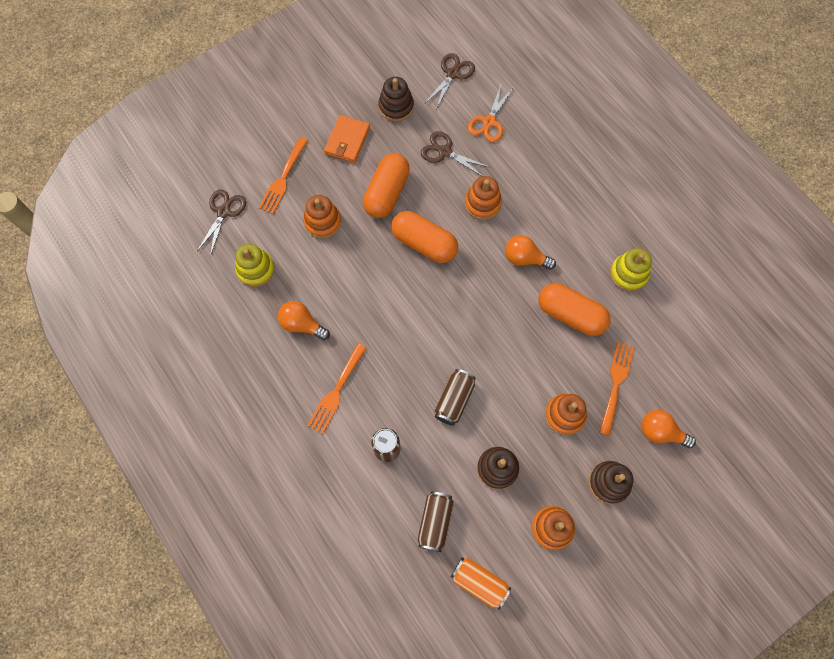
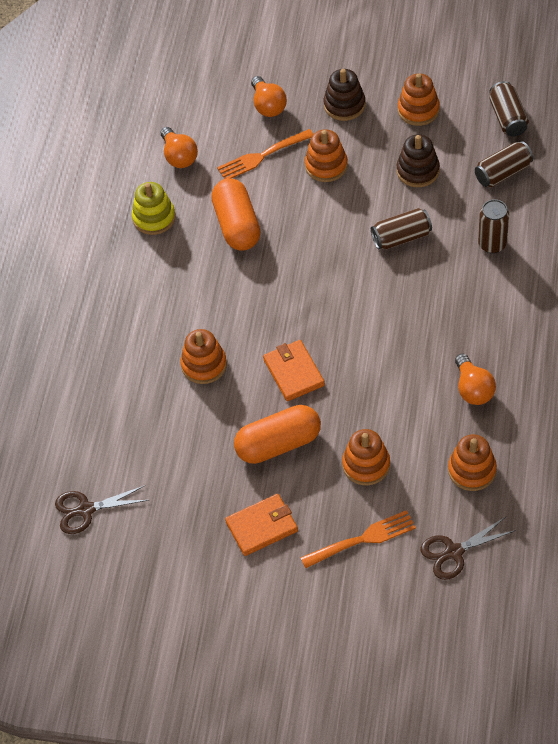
camera: 130 degrees left, 15 degrees down
(256, 269) = (472, 470): yellow stacking toy -> orange stacking toy
(336, 391) = (493, 315): orange fork -> none
(396, 107) = (178, 522): brown stacking toy -> none
(424, 243) = (293, 372): orange capsule -> orange wallet
(445, 152) = (183, 438): brown scissors -> none
(479, 582) = (507, 118): orange can -> brown can
(489, 122) = (110, 433): orange scissors -> none
(525, 258) = (222, 293): orange light bulb -> orange light bulb (179, 156)

